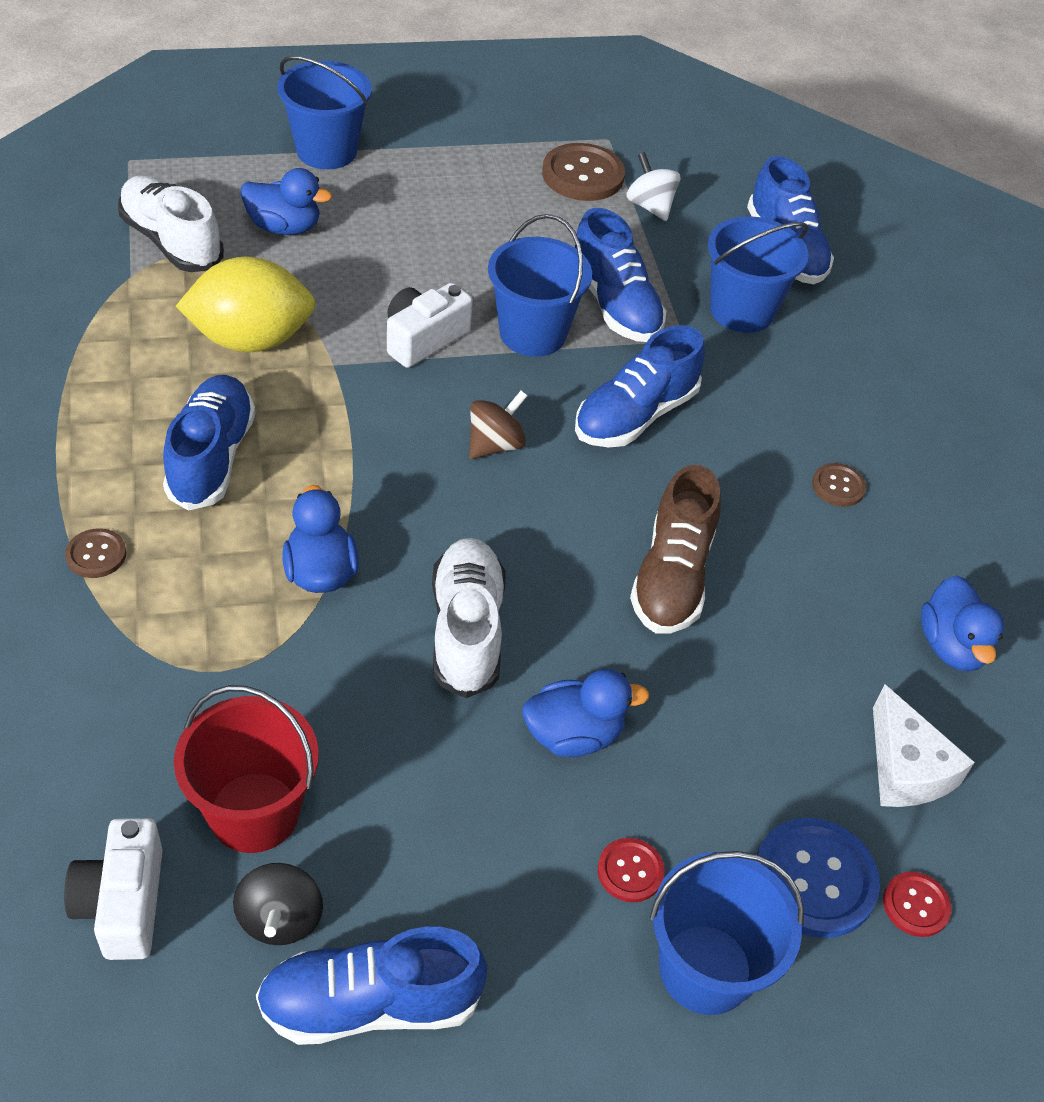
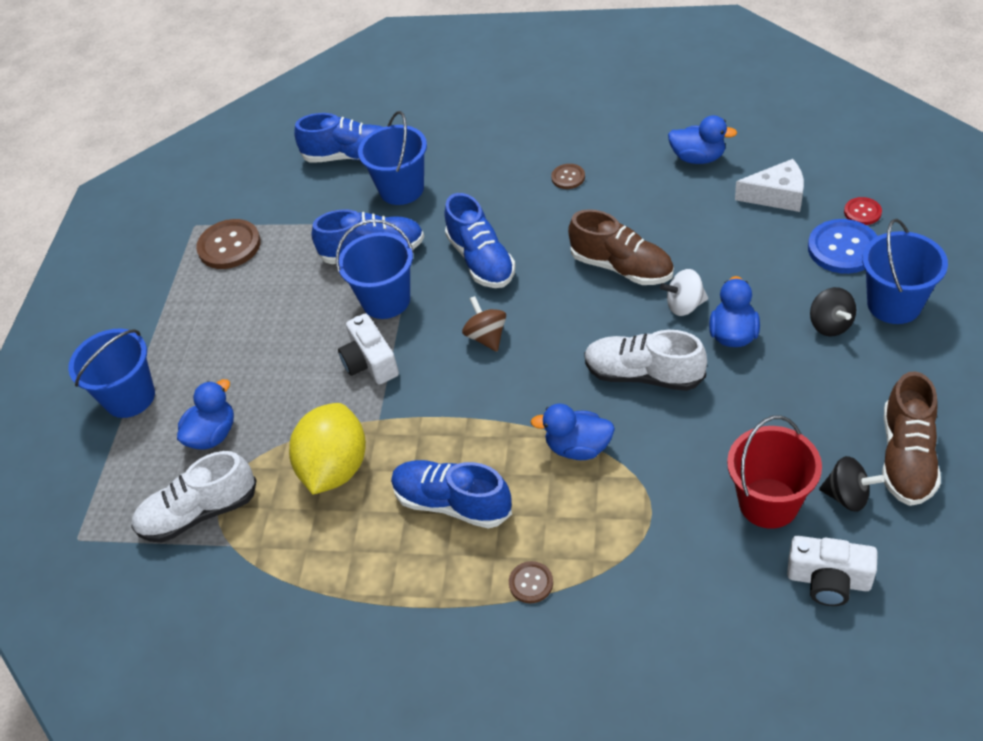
camera: 60 degrees left, 0 degrees up
(370, 1003) = (906, 457): blue shoe -> brown shoe
(630, 871) = (830, 325): red button -> black spinning top
(650, 206) = (279, 215): white spinning top -> white spinning top (684, 305)

